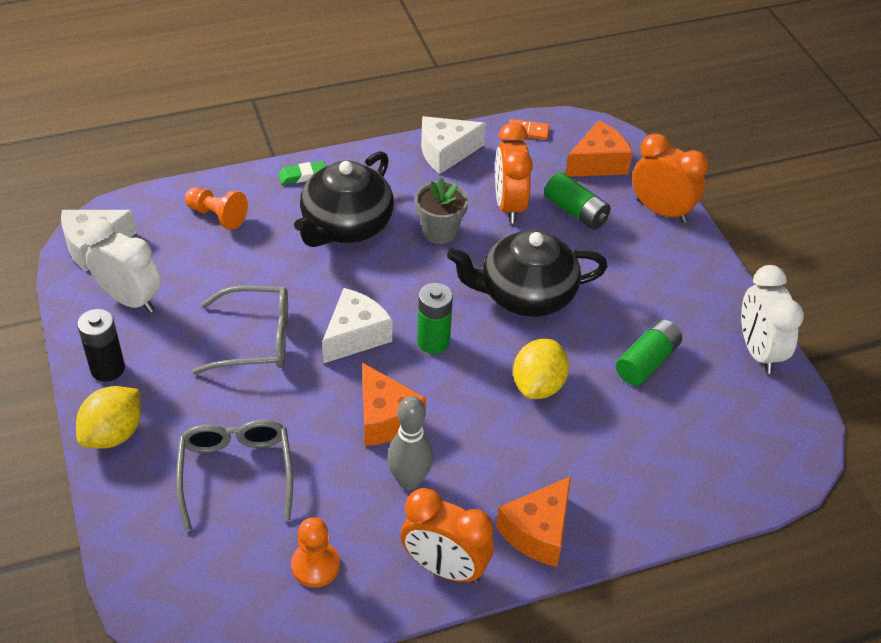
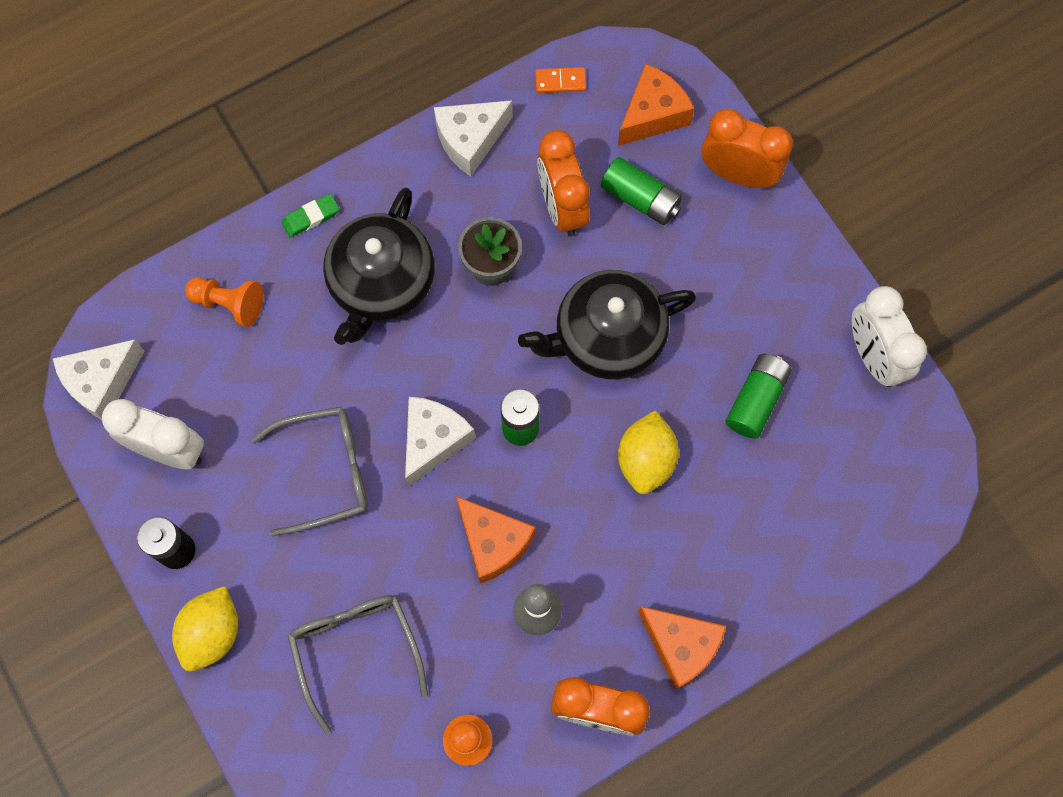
camera: 10 degrees left, 25 degrees up
(537, 532) = (681, 646): orange cheese -> orange cheese turned 75 degrees counterclockwise

